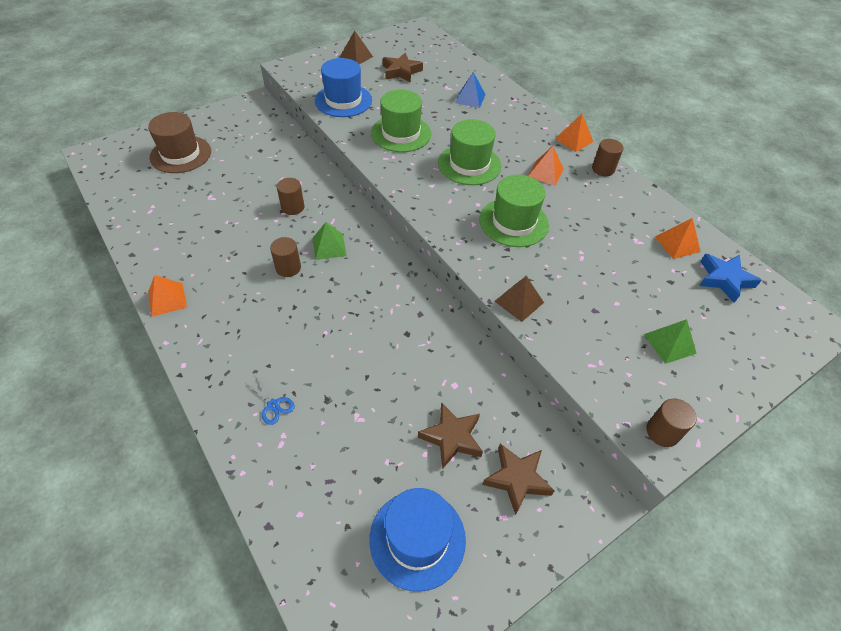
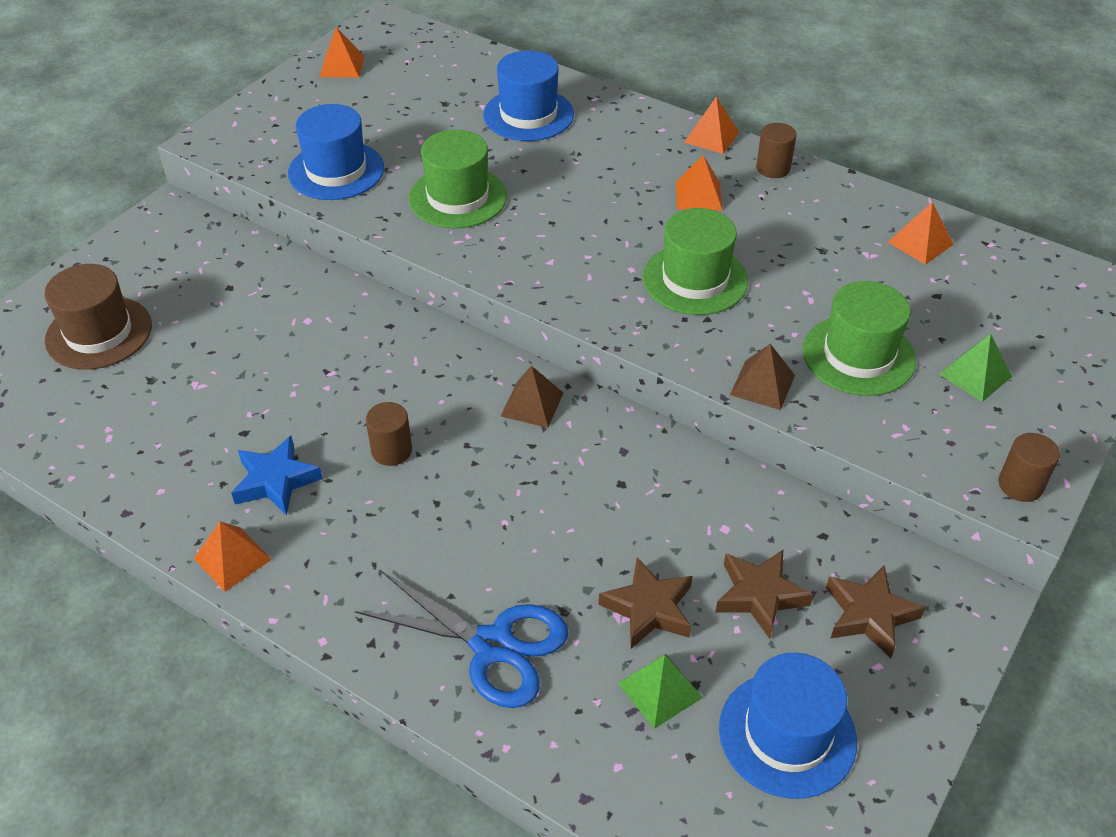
camera: 20 degrees left, 5 degrees down
(273, 405) = (492, 645): blue scissors -> blue scissors, size x2.29
(293, 207) = (341, 360): brown cylinder -> none
(329, 246) = (434, 400): green pyramid -> green pyramid (660, 690)
(356, 57) = (311, 94): brown pyramid -> brown pyramid (532, 404)
(382, 46) = (342, 66): none -> orange pyramid
(401, 71) = (398, 100): brown star -> brown star (648, 608)
(469, 164) = (586, 215): green hat -> green hat (858, 355)
(470, 98) = (528, 115): blue pyramid -> blue hat
(724, 279) = (999, 272): blue star -> blue star (275, 481)

